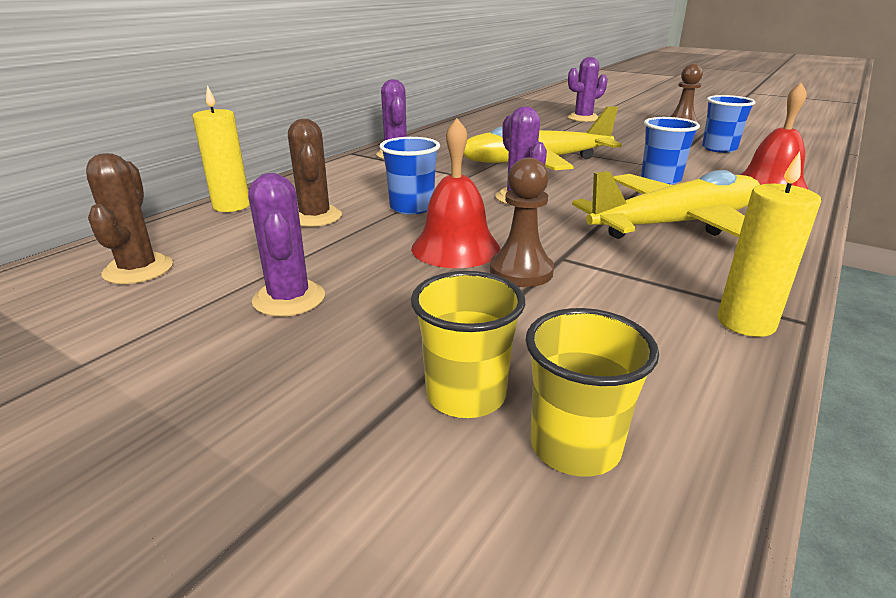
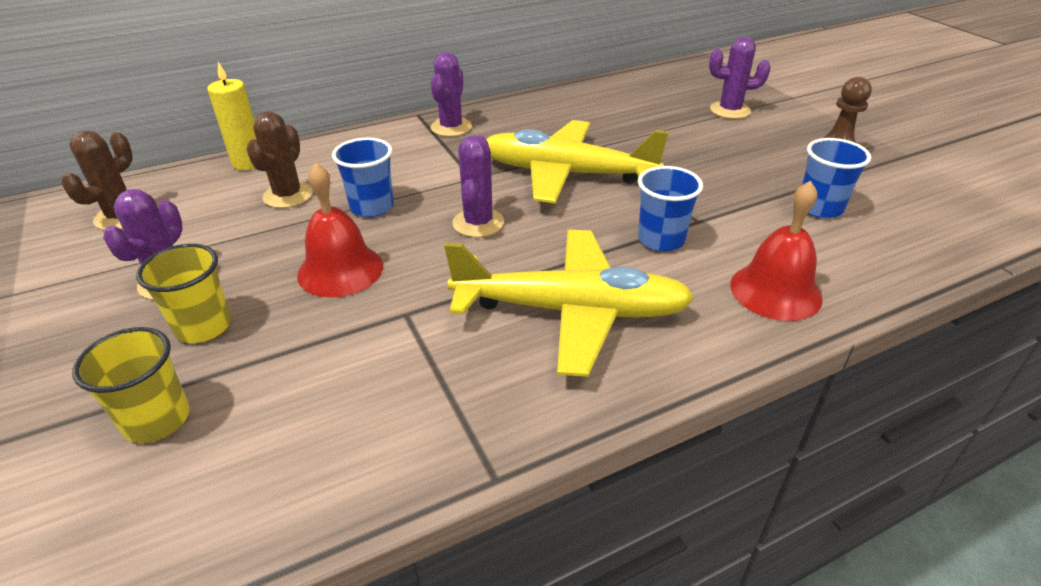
camera: 30 degrees right, 10 degrees up
(521, 272) = (351, 317): brown pawn -> none
(575, 446) = (158, 495): yellow cup -> yellow cup (203, 327)
(746, 322) = (441, 452): yellow candle -> none

